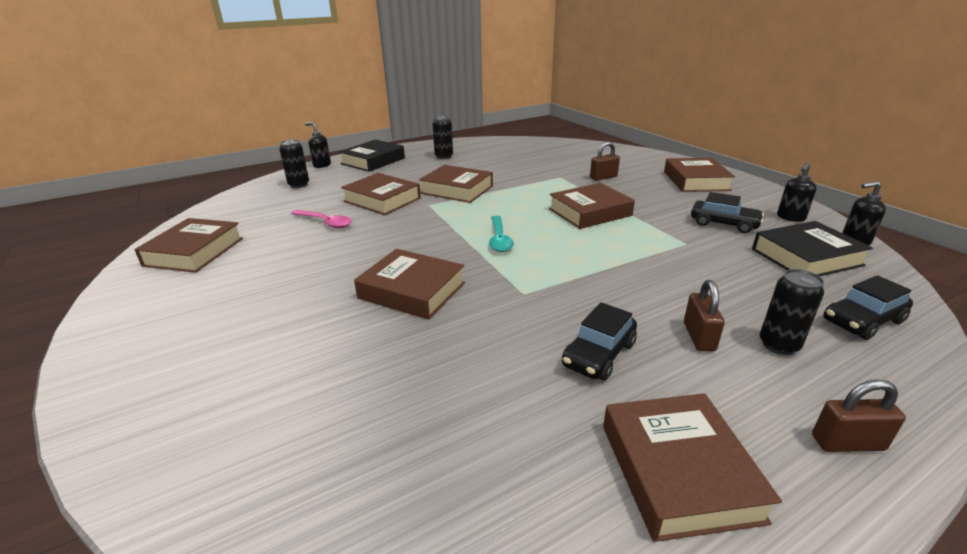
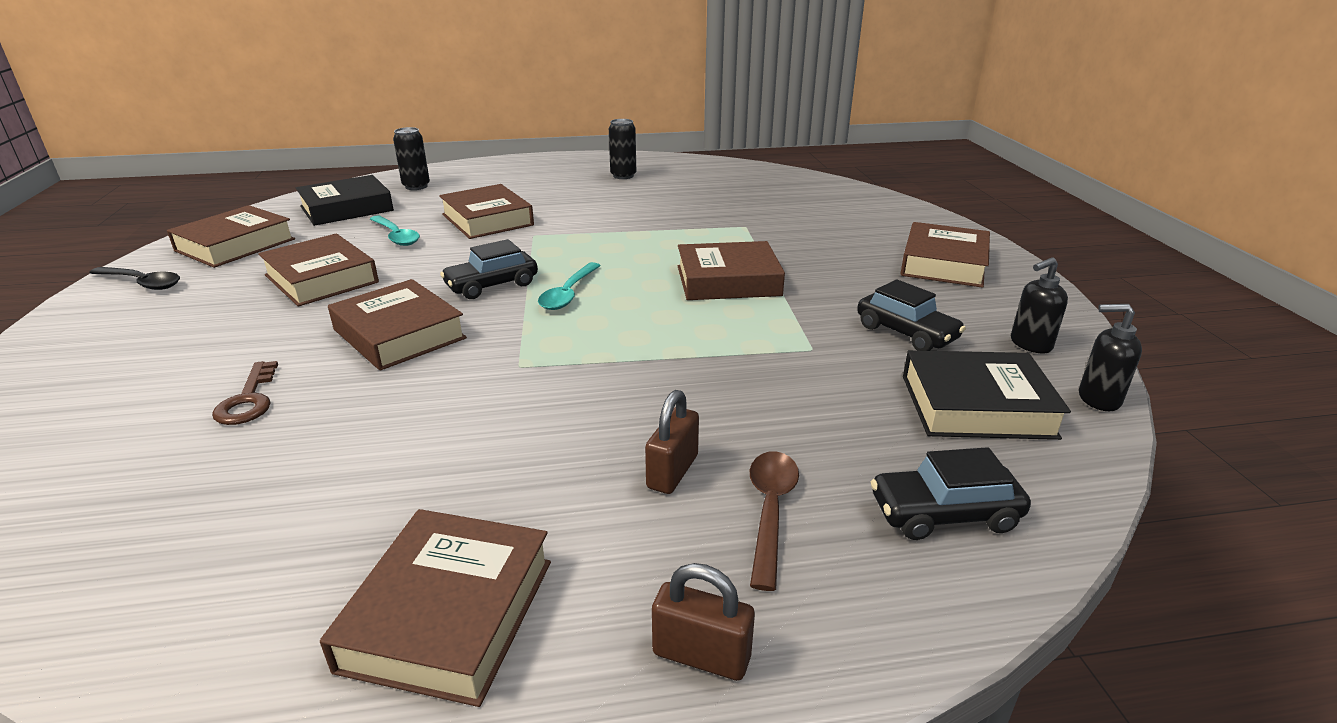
camera: 20 degrees right, 0 degrees up
(141, 297) = (142, 283): none -> black spoon
(322, 165) = (467, 166): black soap dispenser -> none
(325, 222) = (396, 236): pink spoon -> turquoise spoon
(350, 366) = (248, 400): none -> brown key
(373, 161) = (531, 169): black book -> black book (346, 208)
(457, 189) = (590, 221): brown book -> brown book (321, 279)
(599, 354) = (520, 459): black car -> black car (492, 285)
(603, 177) = (807, 236): brown padlock -> none
(778, 345) = (770, 511): black can -> brown spoon

